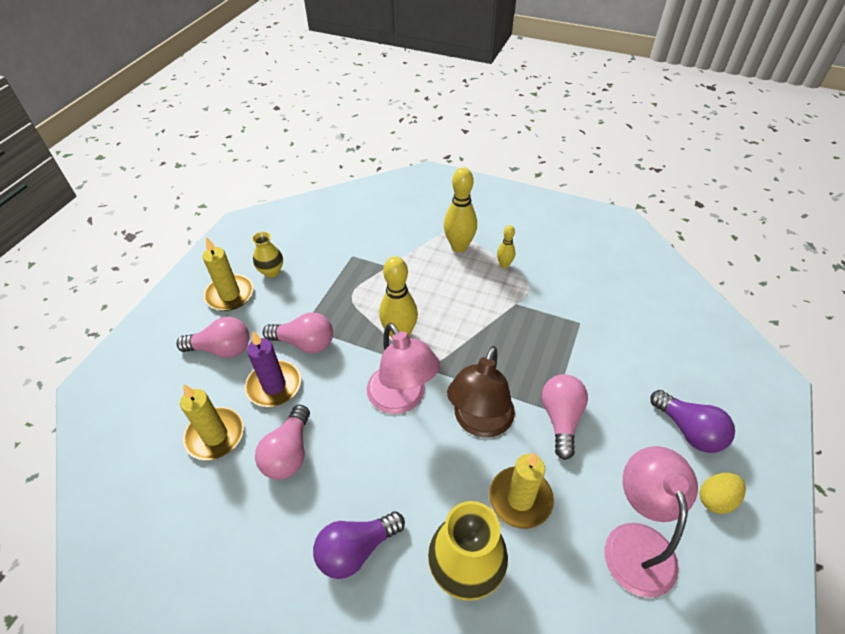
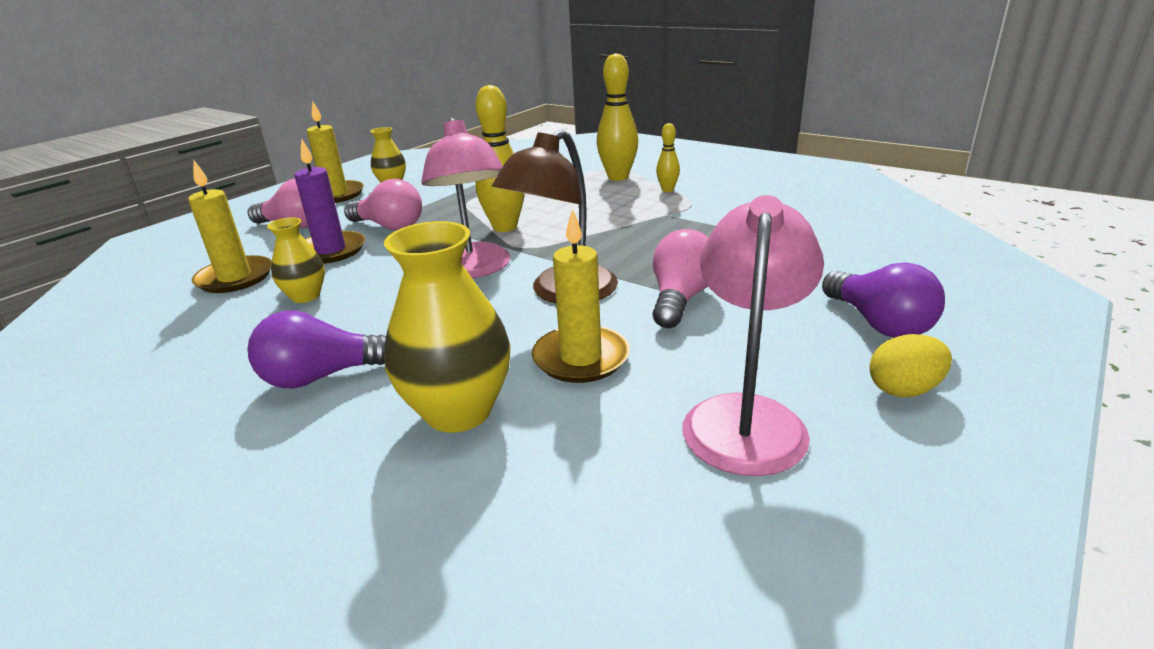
camera: 15 degrees right, 20 degrees down
(289, 453) = (305, 296): pink light bulb -> yellow vase

